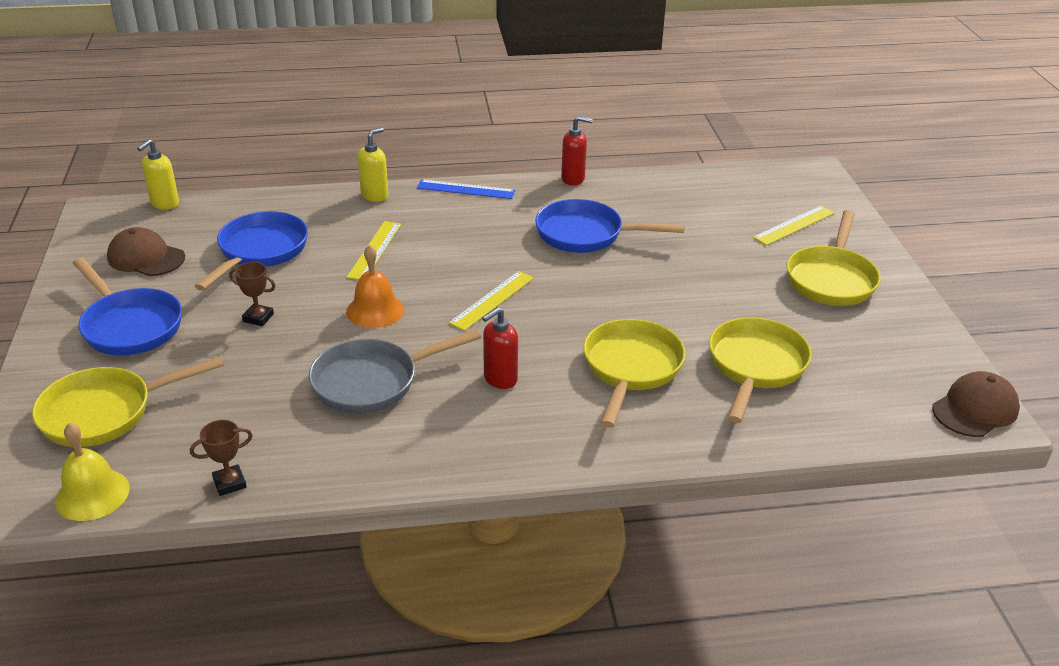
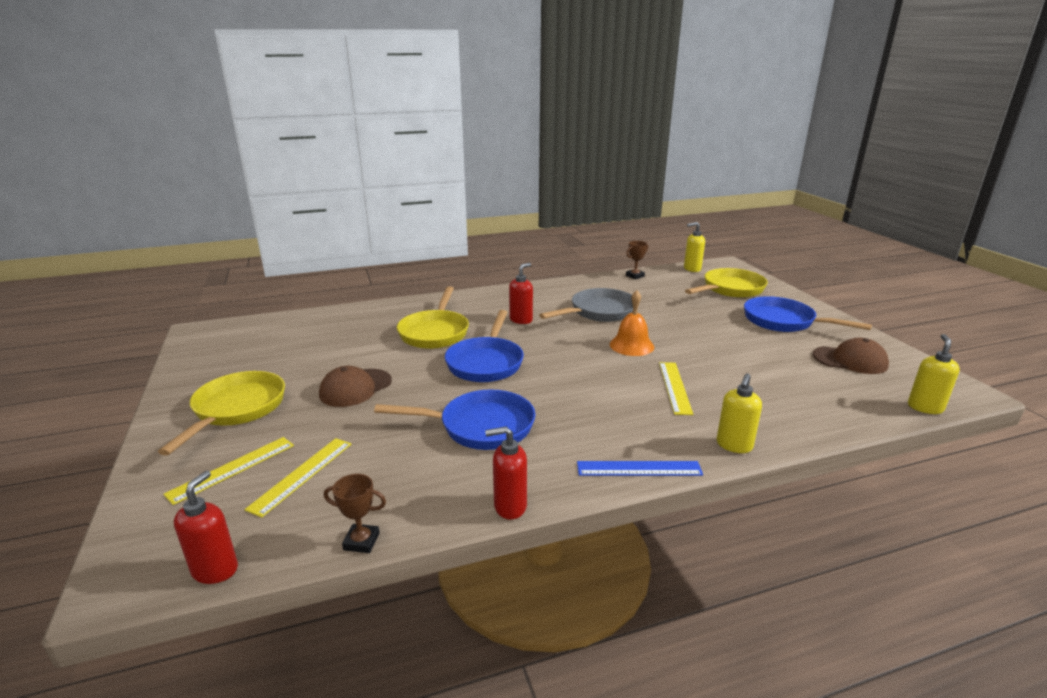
camera: 170 degrees right, 10 degrees down
(92, 494) = (692, 269): yellow bell -> yellow soap dispenser
(258, 318) = (708, 333): brown trophy -> brown trophy (361, 541)
(260, 251) = (770, 375): blue pan -> blue pan (486, 363)
(492, 300) = (548, 360): yellow ruler -> yellow ruler (302, 475)
(755, 366) = (345, 341): yellow pan -> none
(761, 170) = (215, 570): none -> red soap dispenser
(975, 409) = (203, 334): brown cap -> brown cap (355, 388)

